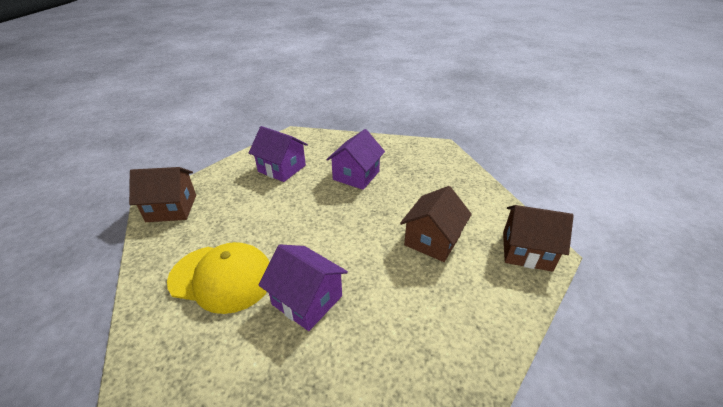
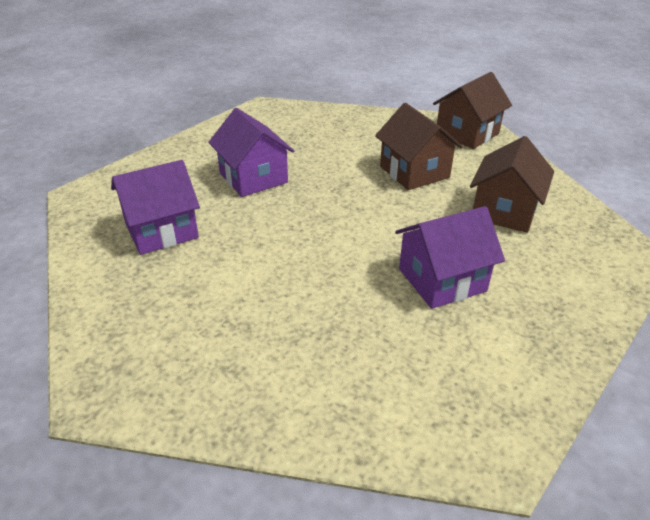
camera: 60 degrees left, 0 degrees up
(172, 208) = (132, 372): brown house -> brown house (504, 211)
(222, 277) = (354, 343): yellow cap -> none

